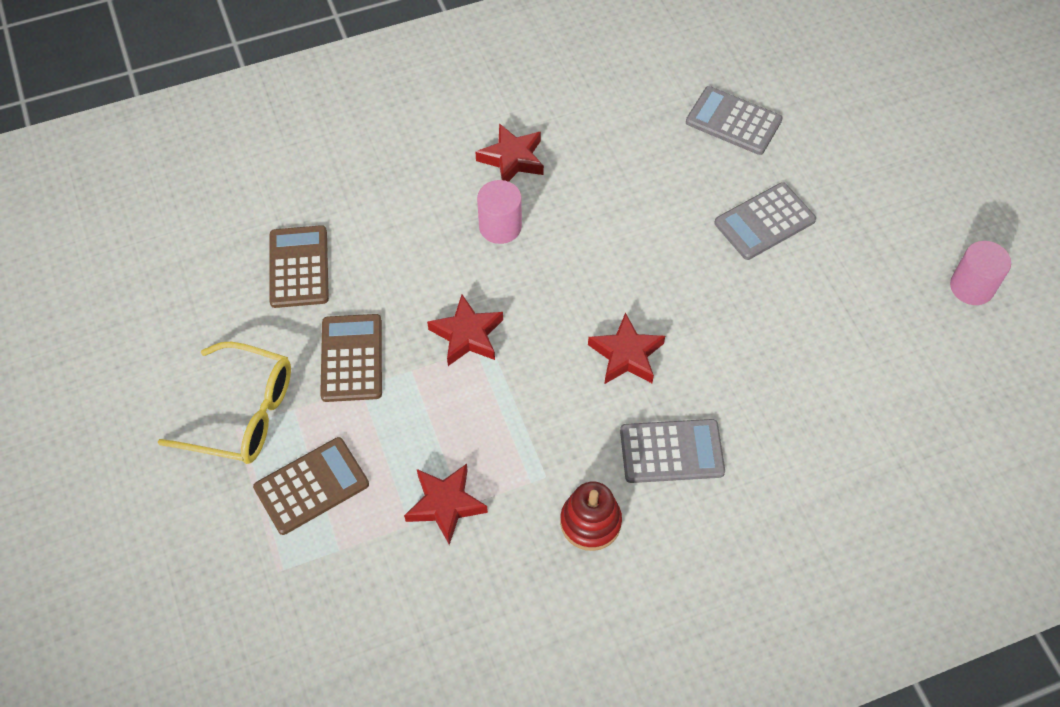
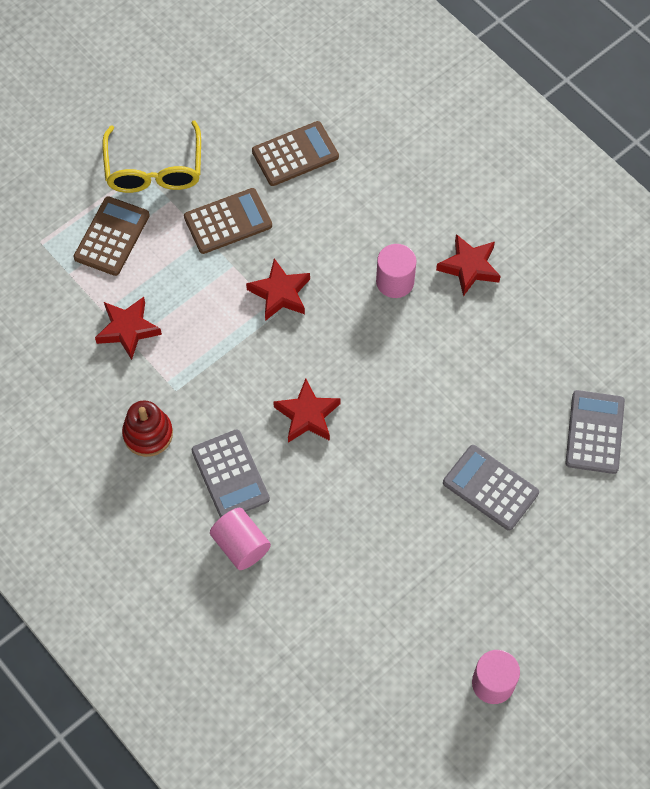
camera: 70 degrees right, 5 degrees up
(311, 486) = (112, 236): brown calculator -> brown calculator turned 105 degrees counterclockwise
(760, 466) = (241, 545): none -> pink cylinder

